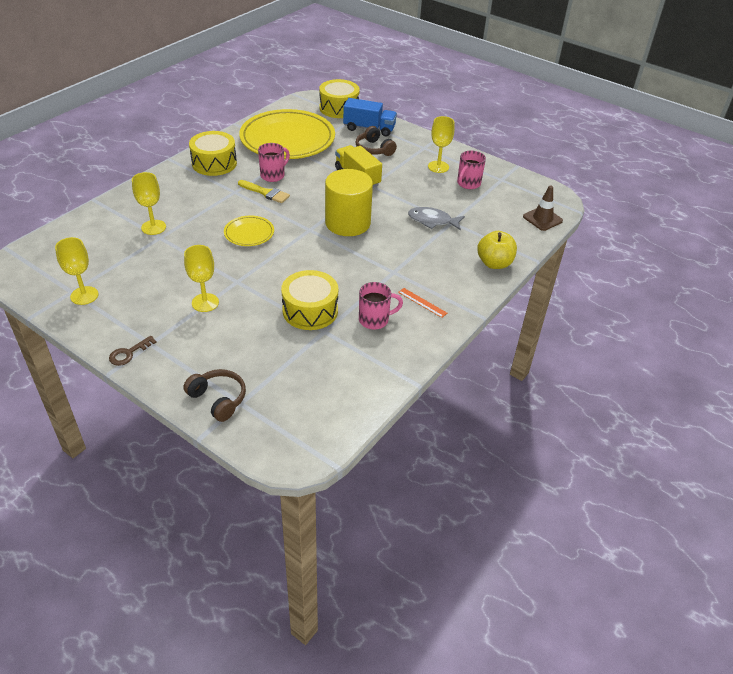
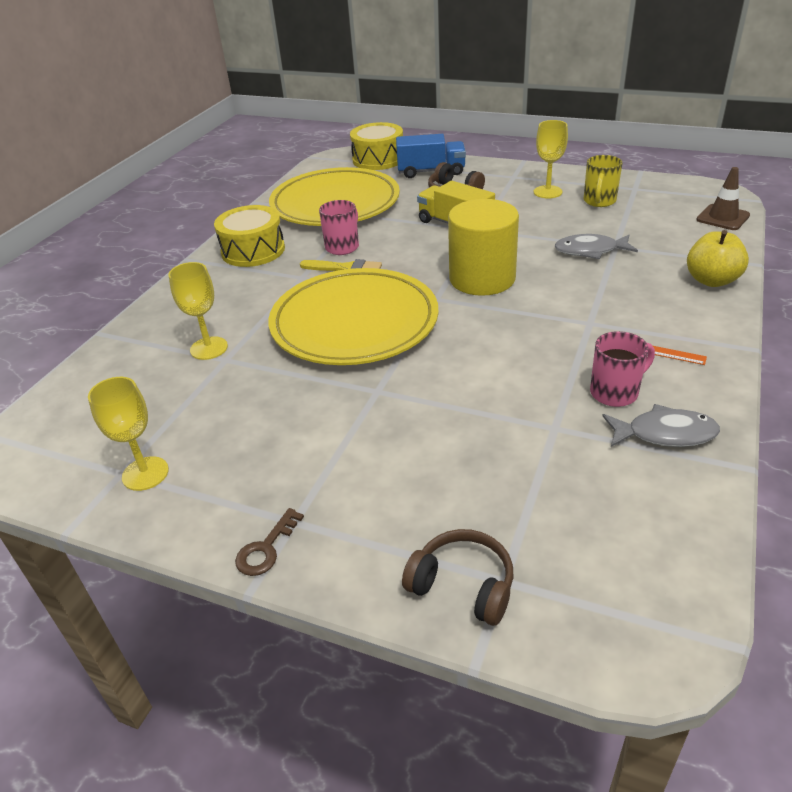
camera: 10 degrees left, 5 degrees down
(205, 302) = (347, 433): yellow goblet -> none
(249, 233) = (354, 323): yellow plate -> yellow plate, size x2.24
(310, 310) = (513, 404): yellow drum -> none
(384, 352) = (665, 434): none -> grey fish
(468, 184) = (599, 201): pink mug -> yellow mug

